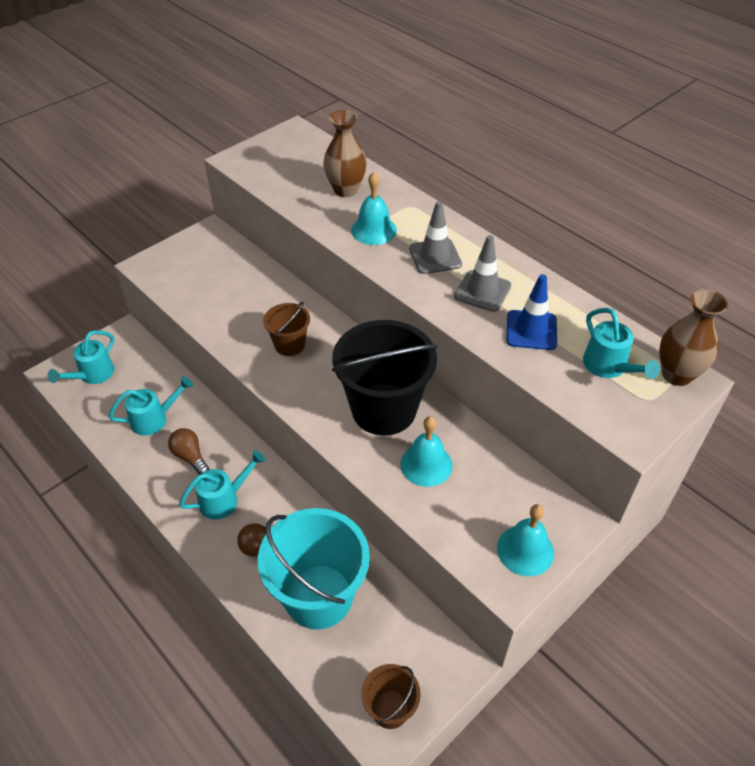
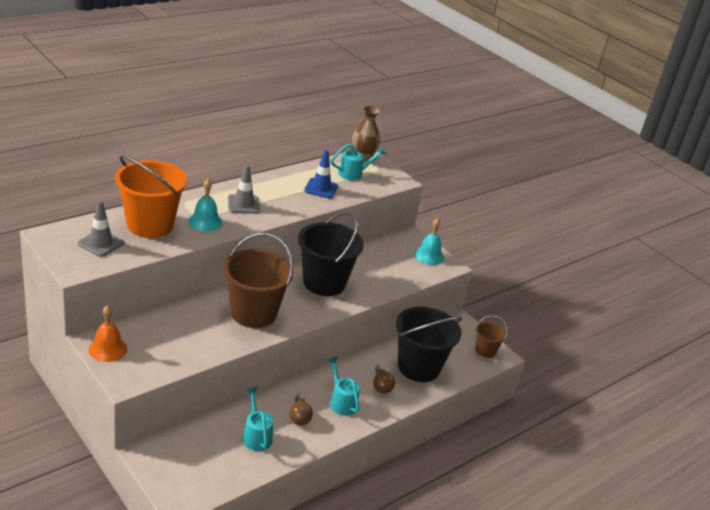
camera: 90 degrees left, 15 degrees down
(92, 375) = (192, 475): turquoise watering can -> none
(190, 456) = (299, 417): brown light bulb -> brown light bulb turned 60 degrees counterclockwise
(197, 243) = (108, 349): none -> orange bell
(289, 345) = (253, 313): brown bucket -> brown bucket, size x2.00
(318, 596) = (418, 367): turquoise bucket -> black bucket
(346, 190) = (150, 225): brown vase -> orange bucket
(426, 464) = (370, 275): turquoise bell -> none
(482, 291) = (283, 196): grey traffic cone -> grey traffic cone (101, 243)

